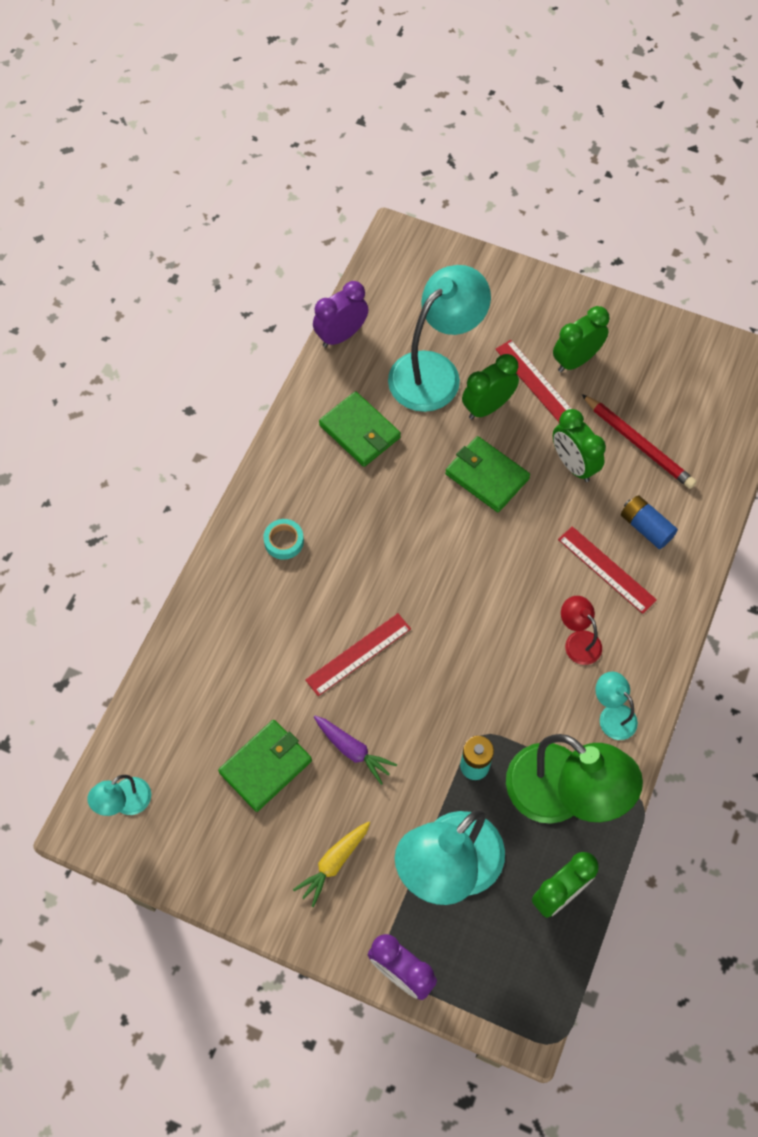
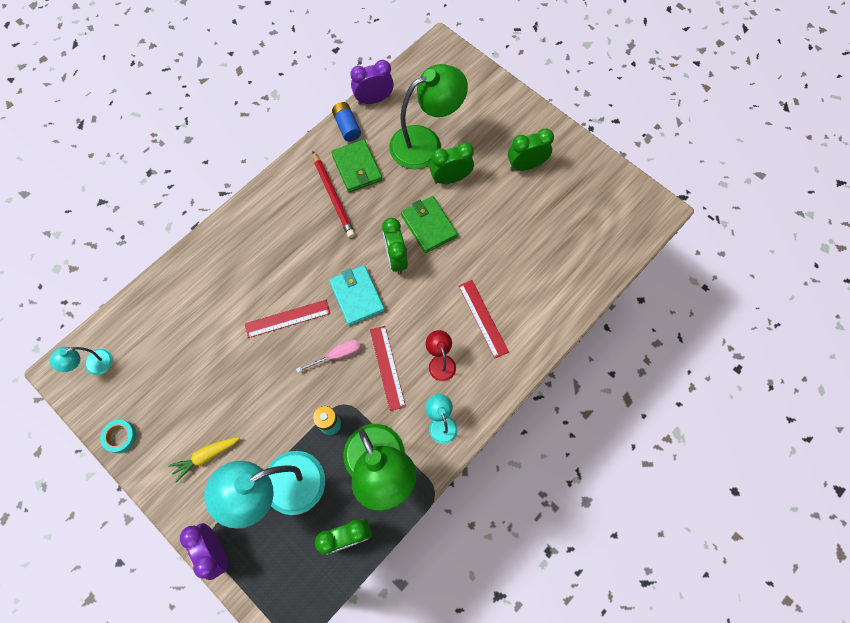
camera: 20 degrees right, 5 degrees up
(266, 766) = (192, 373): green wallet -> none
(284, 541) = (273, 225): turquoise tape -> turquoise tape (120, 437)
(353, 750) = (254, 383): purple carrot -> none
(435, 371) = (425, 143): turquoise lamp -> green lamp
(435, 595) = (357, 296): none -> turquoise wallet
(444, 678) = (337, 355): none -> pink screwdriver
(534, 381) = (491, 170): red ruler -> red ruler (387, 367)
(573, 465) = (492, 237): green clock -> green clock (396, 258)
(638, 444) = (544, 237): red pencil -> red pencil (333, 196)
(645, 527) = (523, 298): blue battery -> blue battery (347, 127)

